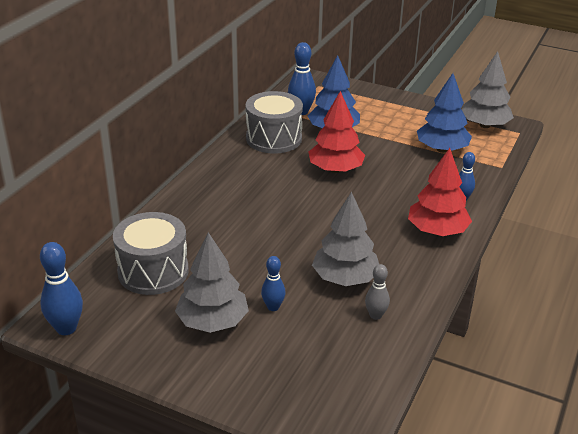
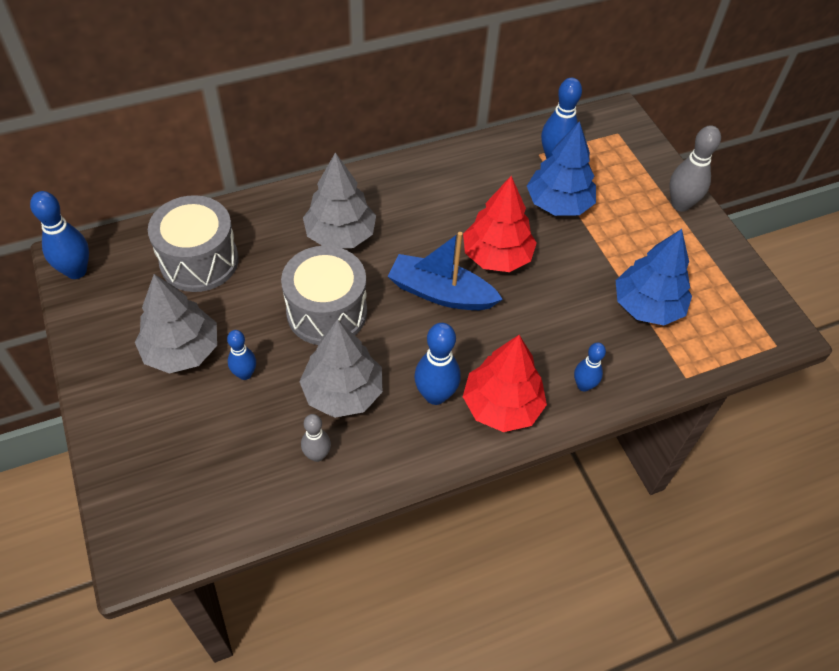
camera: 40 degrees right, 20 degrees up
(274, 138) = (484, 176): grey drum -> grey drum (327, 312)
(330, 202) = (441, 293): none -> blue boat
(394, 100) = (680, 204): none -> grey bowling pin
(397, 248) = (435, 395): none -> blue bowling pin
(484, 125) = (745, 307): grey tree -> grey tree (340, 235)

